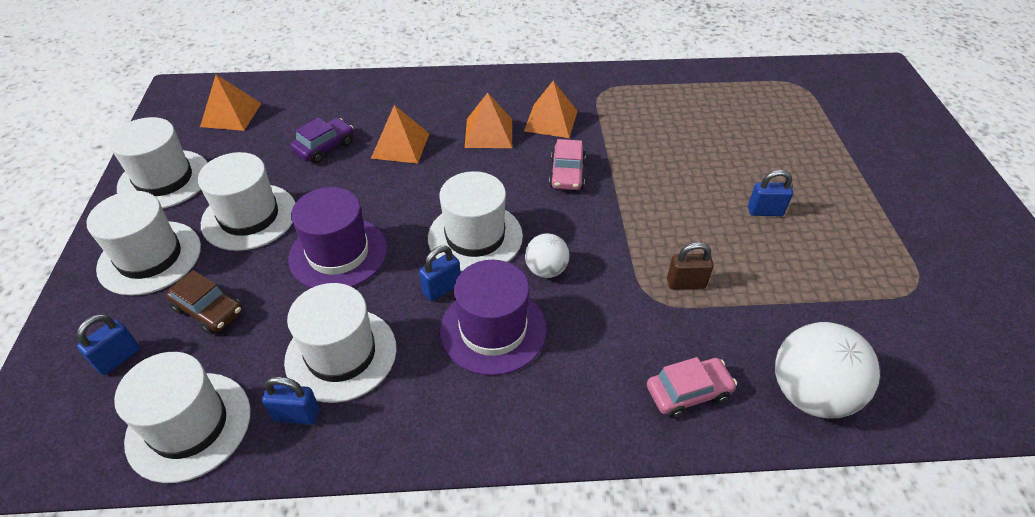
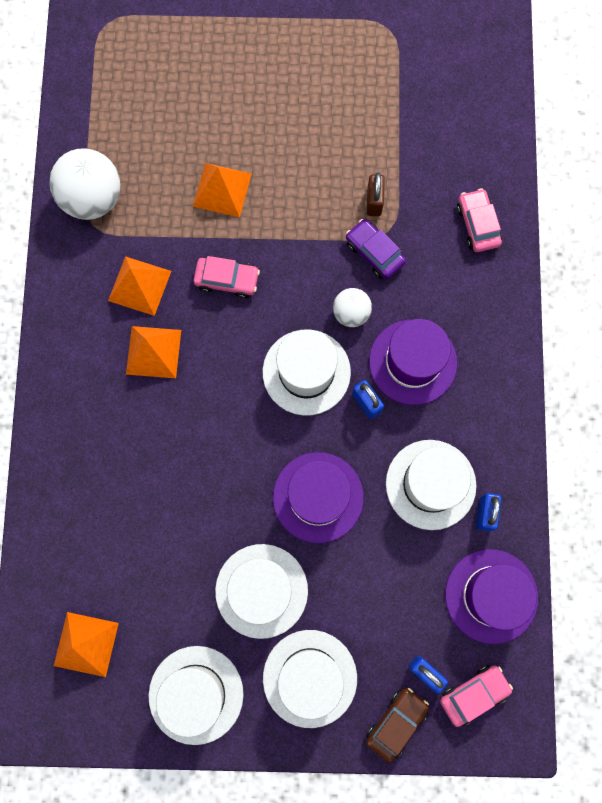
camera: 85 degrees left, 30 degrees up
(73, 410) = (474, 694): none -> pink car
(189, 426) = (491, 596): white hat -> purple hat
(208, 310) = (378, 605): brown car -> brown car (396, 722)
(325, 147) = (159, 526): purple car -> purple car (374, 252)
(400, 145) = (165, 445): orange pyramid -> orange pyramid (222, 189)
(765, 211) = (294, 115): blue padlock -> none
(810, 394) = (482, 141): white ball -> white ball (93, 198)

